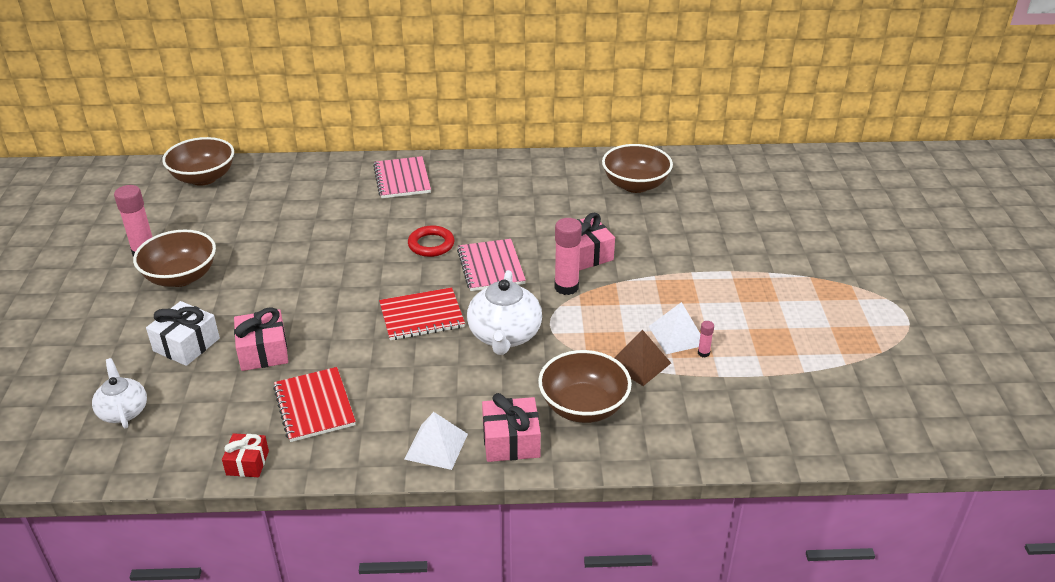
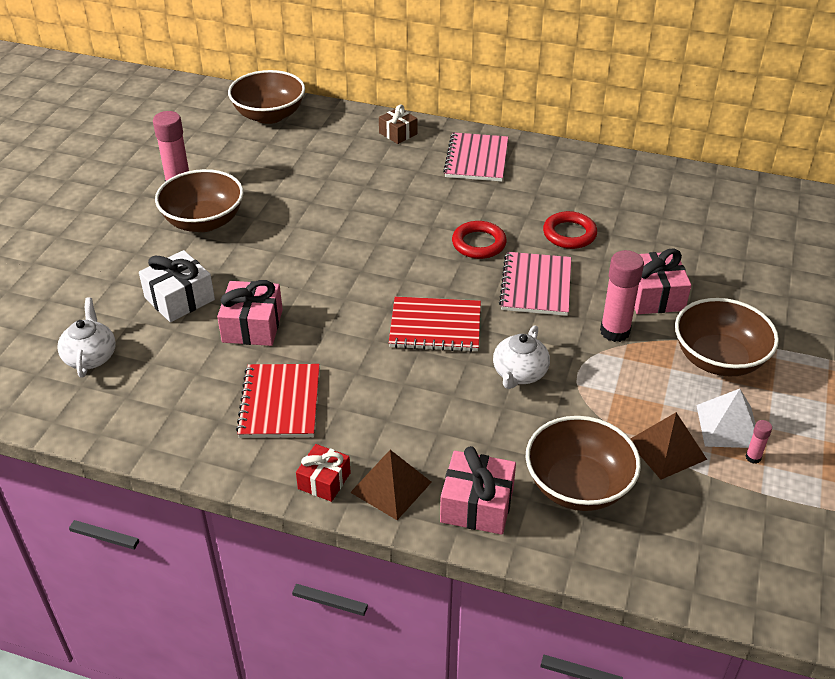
camera: 20 degrees right, 5 degrees up
(247, 463) = (187, 449): red gift -> red gift (324, 481)
(326, 171) = (398, 133): none -> brown gift
(436, 446) = (391, 487): white pyramid -> brown pyramid
(501, 222) = (569, 234): none -> red ring
(504, 336) = (519, 373): white teapot -> white teapot, size x0.63
(635, 185) = (748, 222): brown bowl -> brown bowl (718, 359)

